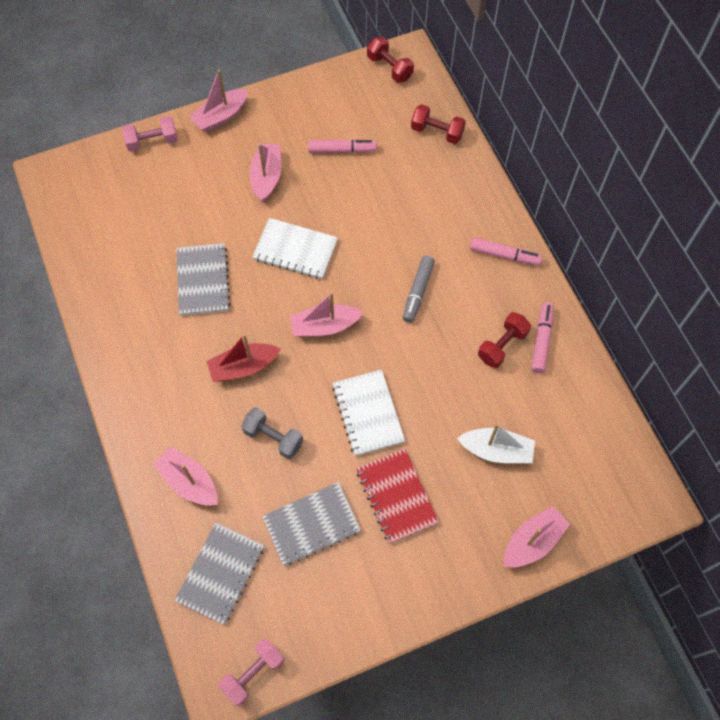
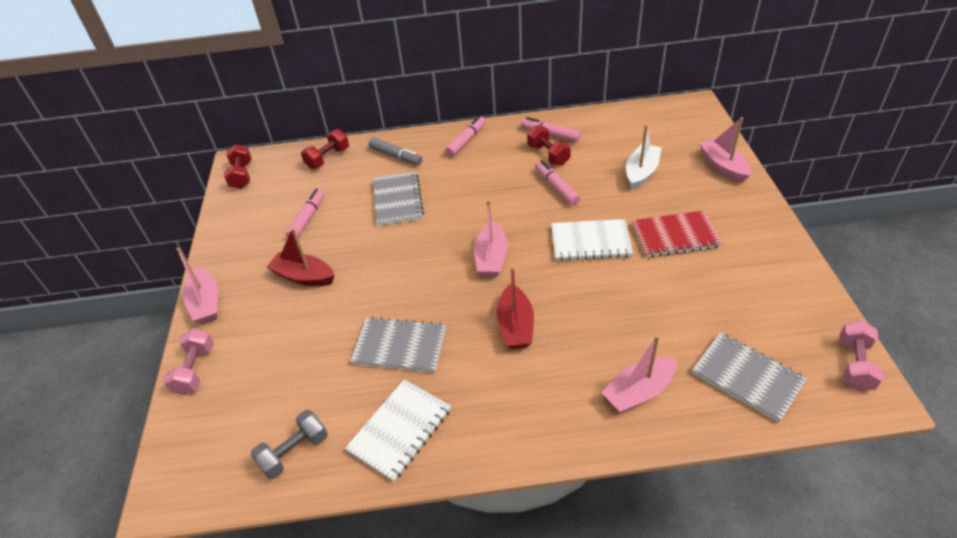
camera: 70 degrees left, 20 degrees down
(253, 673) = (854, 365): pink dumbbell -> pink dumbbell turned 45 degrees clockwise
(266, 177) = (304, 276): pink boat -> red boat
(273, 437) = (601, 313): grey dumbbell -> grey dumbbell (294, 452)
(295, 250) = (399, 267): white notebook -> white notebook (400, 430)
(311, 524) = (698, 297): grey notebook -> grey notebook (398, 200)
(389, 68) = (242, 175): red dumbbell -> red dumbbell turned 75 degrees counterclockwise
(418, 291) = (479, 193): grey marker -> grey marker (395, 156)
(446, 365) = (556, 187): none -> pink marker

